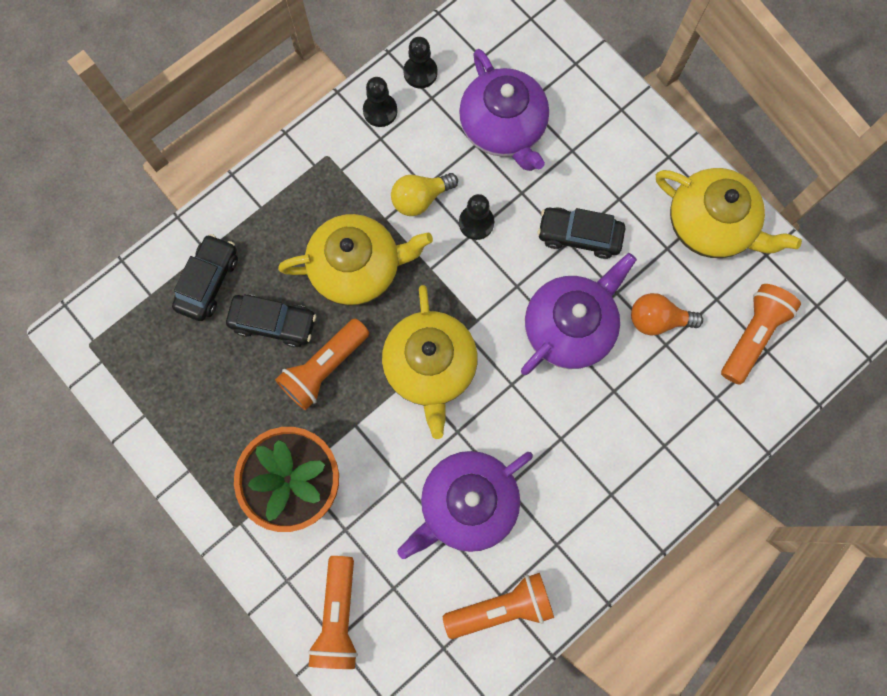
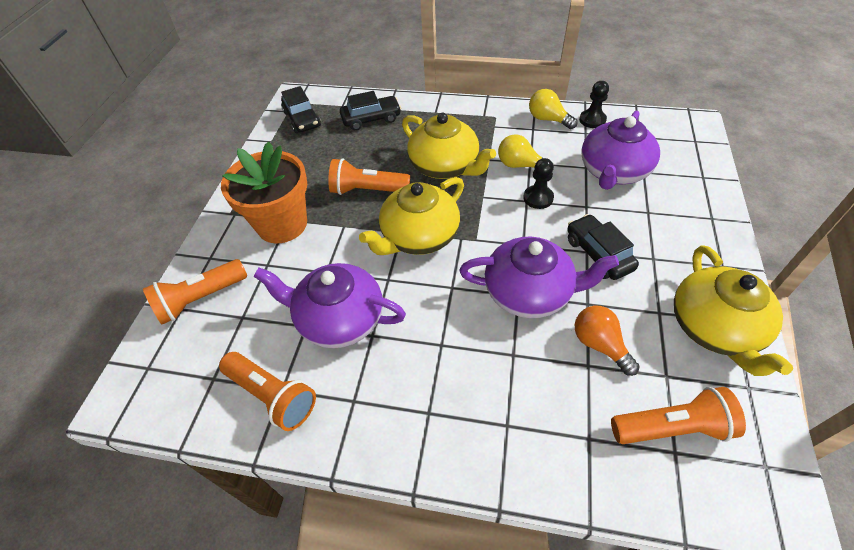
camera: 55 degrees right, 25 degrees down
(273, 323) = (374, 155): black car -> black car (302, 119)
(380, 111) = (548, 119): black pawn -> yellow light bulb

